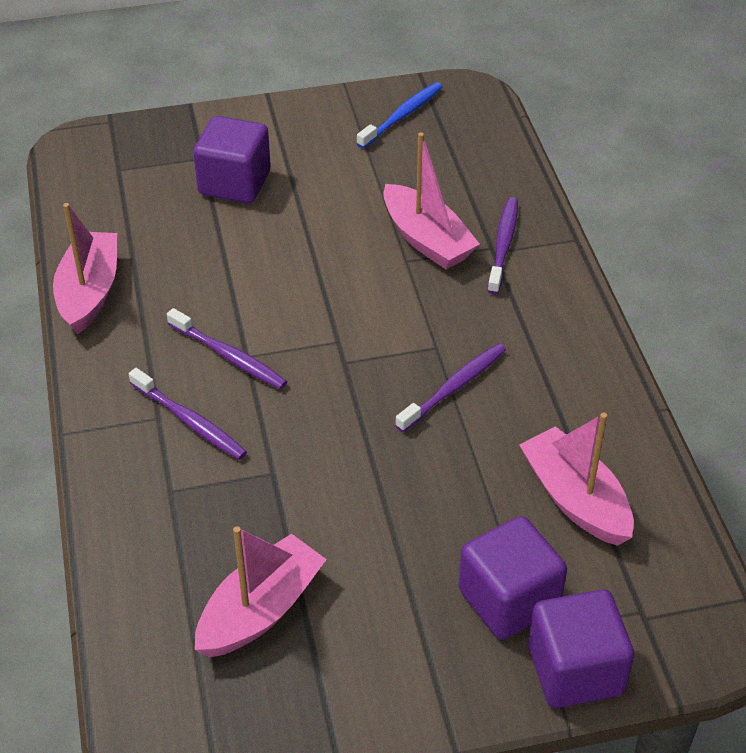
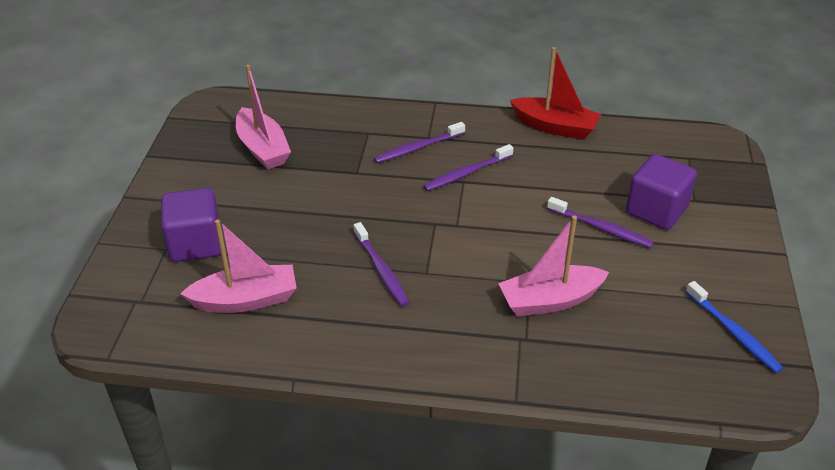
camera: 110 degrees right, 5 degrees down
(89, 292) = (555, 127): pink boat -> red boat
(503, 245) = (526, 347): purple toothbrush -> purple toothbrush (600, 228)
(575, 670) = (128, 256): purple cube -> none

